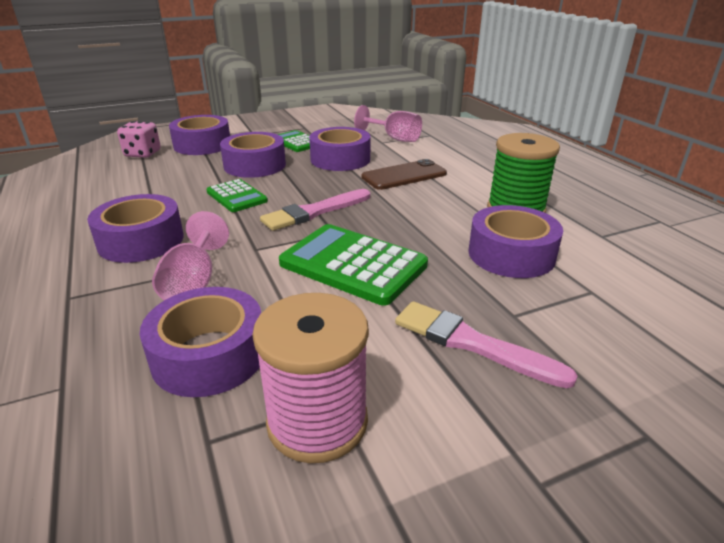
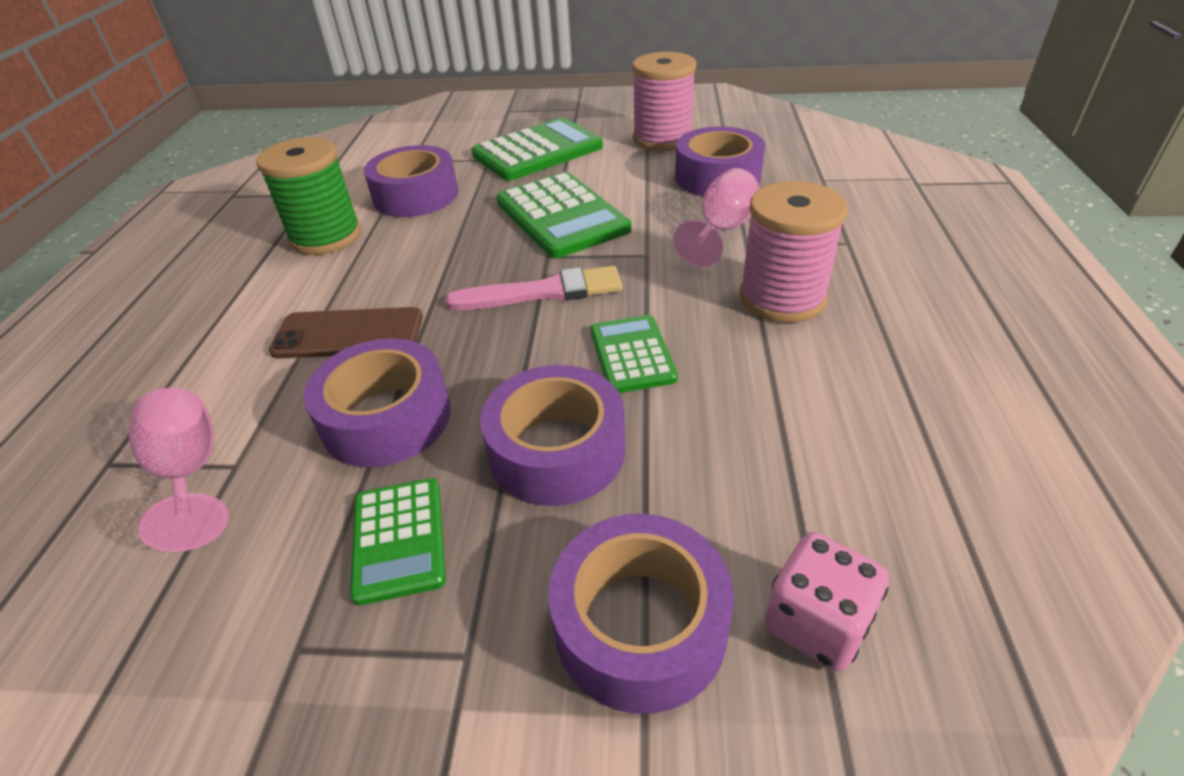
camera: 150 degrees left, 10 degrees up
(141, 241) = (782, 298): purple tape -> pink spool
(472, 343) = (537, 151): pink brush -> green calculator

